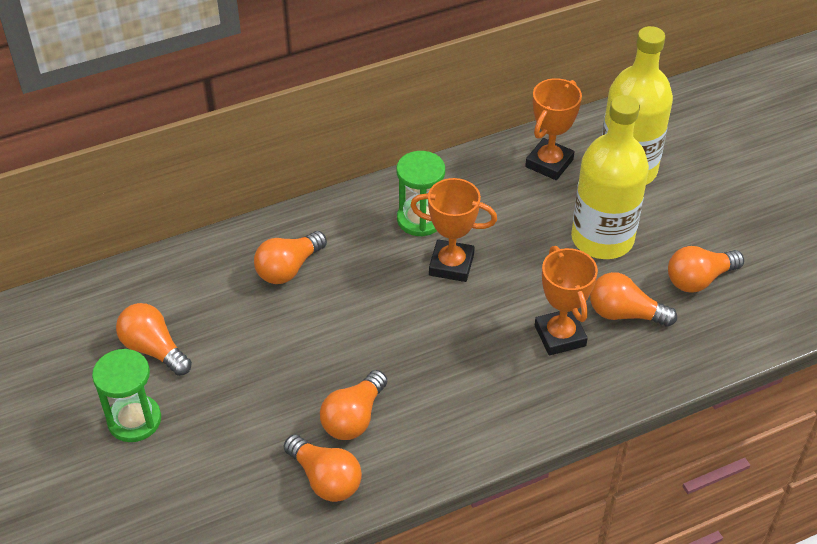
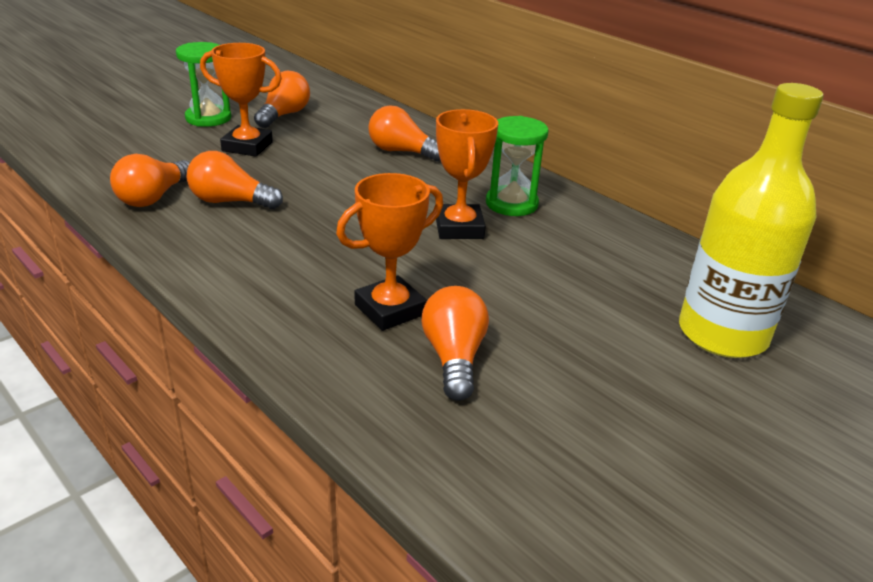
camera: 70 degrees right, 15 degrees down
(549, 163) = (671, 272): orange trophy -> orange trophy (247, 146)
(602, 238) = (576, 325): yellow bottle -> none
(699, 279) = (563, 424): orange light bulb -> none

